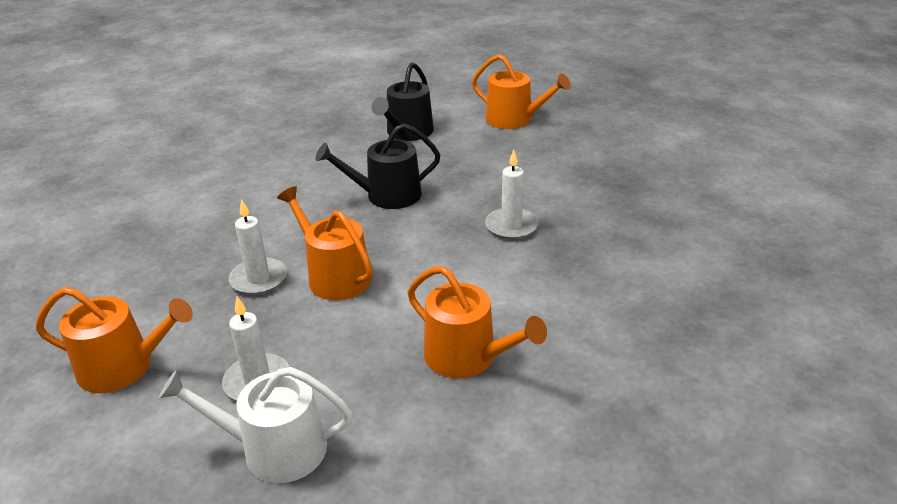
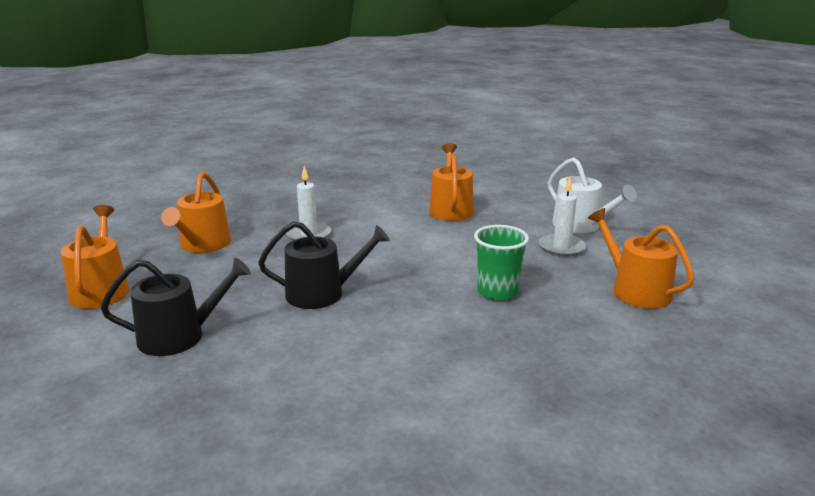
camera: 130 degrees left, 10 degrees down
(259, 279) = (497, 291): white candle -> green cup
(334, 276) = (450, 267): orange watering can -> orange watering can (203, 245)
(387, 195) = (322, 293): black watering can -> black watering can turned 45 degrees counterclockwise

